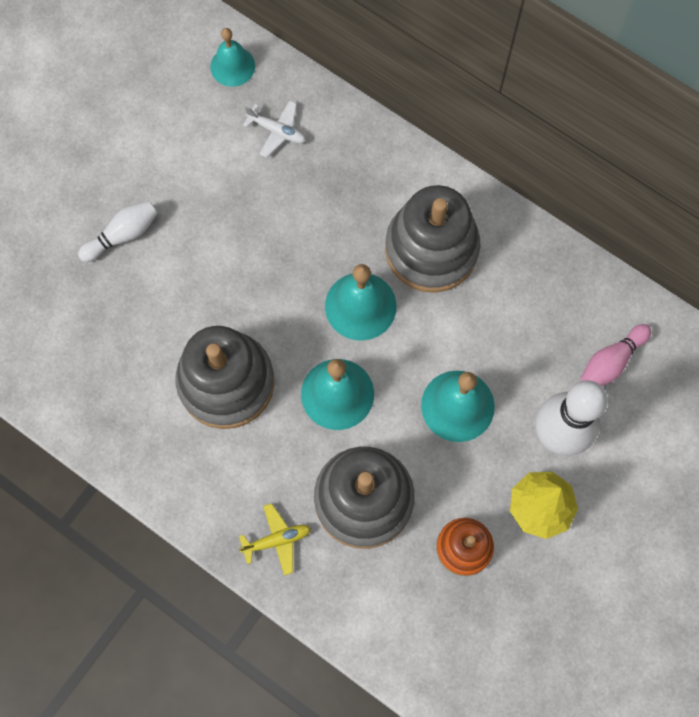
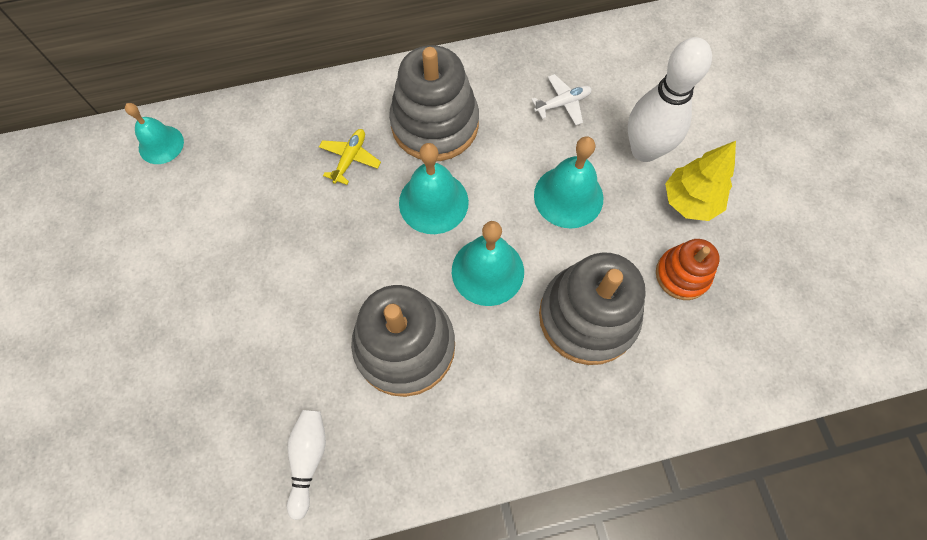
camera: 50 degrees left, 5 degrees down
(123, 235) = (207, 330): white bowling pin -> white bowling pin (308, 459)
(276, 540) = (569, 410): yellow plane -> yellow plane (350, 159)
(277, 131) = (243, 154): white plane -> white plane (562, 103)
(611, 361) = (618, 80): pink bowling pin -> none

